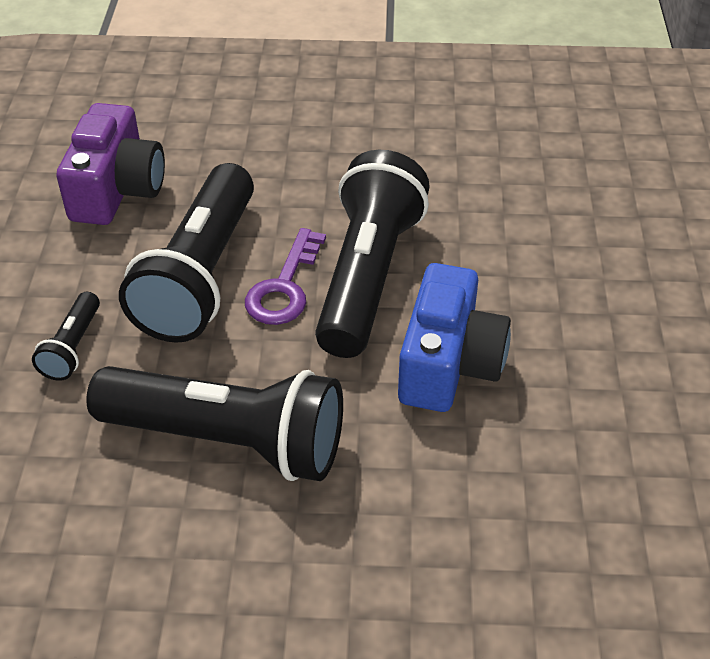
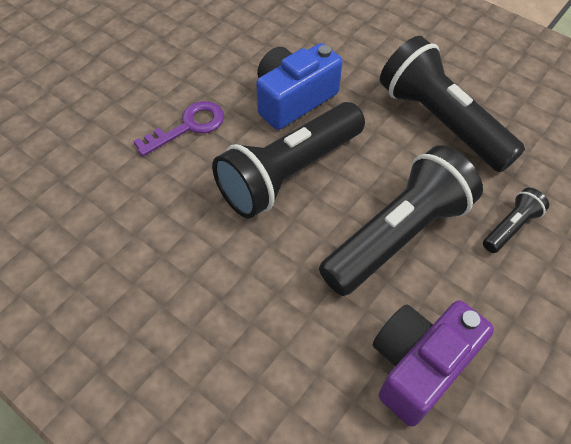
camera: 145 degrees left, 10 degrees up
(284, 287) = (347, 195): purple key -> purple key (188, 126)

